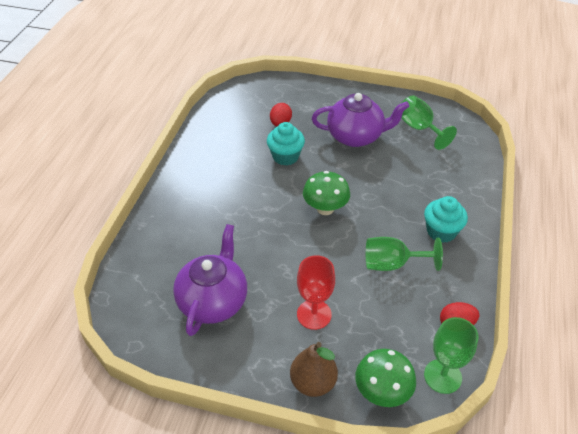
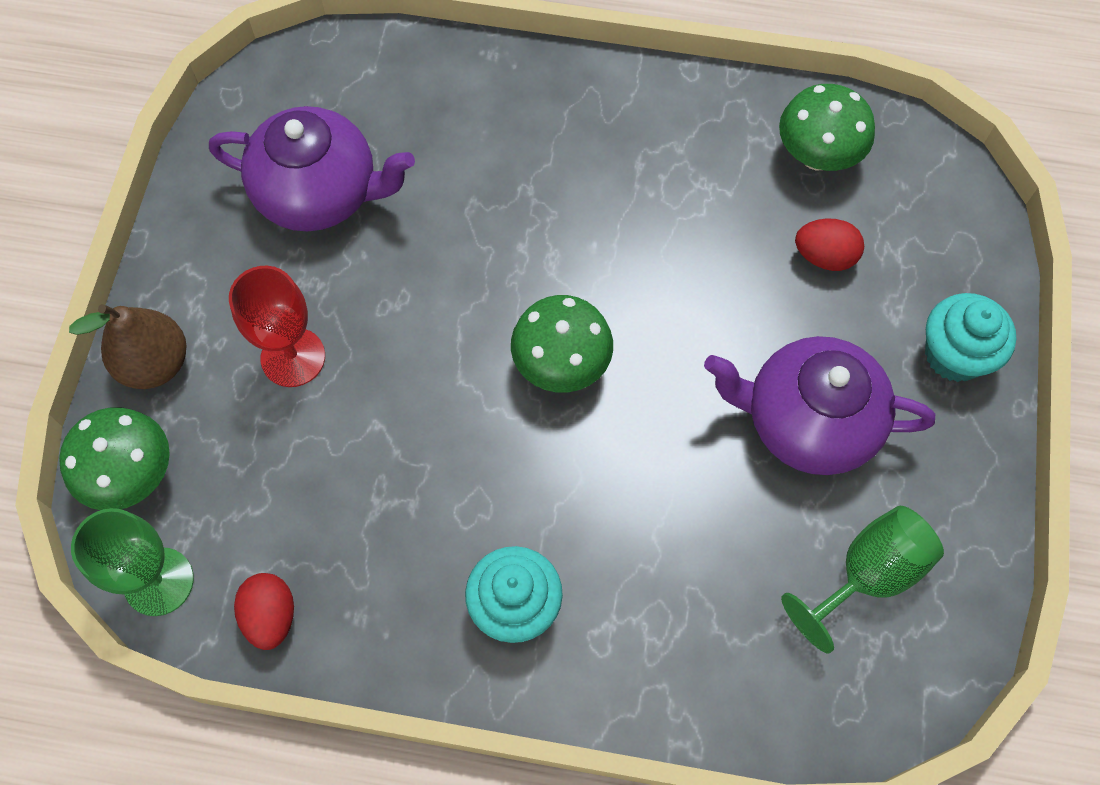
camera: 85 degrees right, 20 degrees up
(230, 120) = (817, 156): none -> green mushroom
(285, 156) = (712, 276): turquoise cupcake -> turquoise cupcake (954, 354)
(356, 136) = (808, 422): purple teapot -> purple teapot turned 105 degrees clockwise
(392, 264) = (417, 498): green goblet -> none

